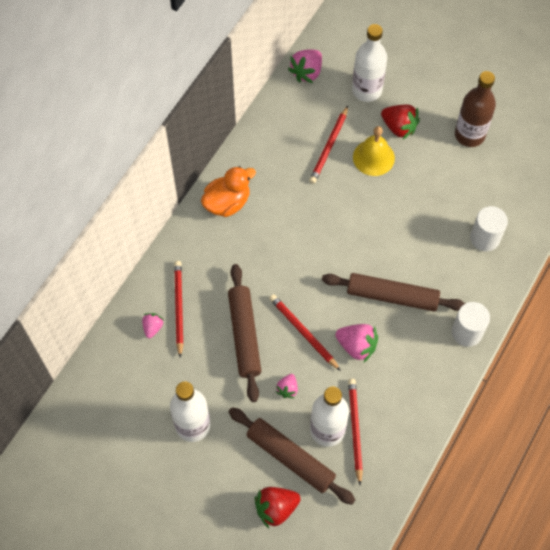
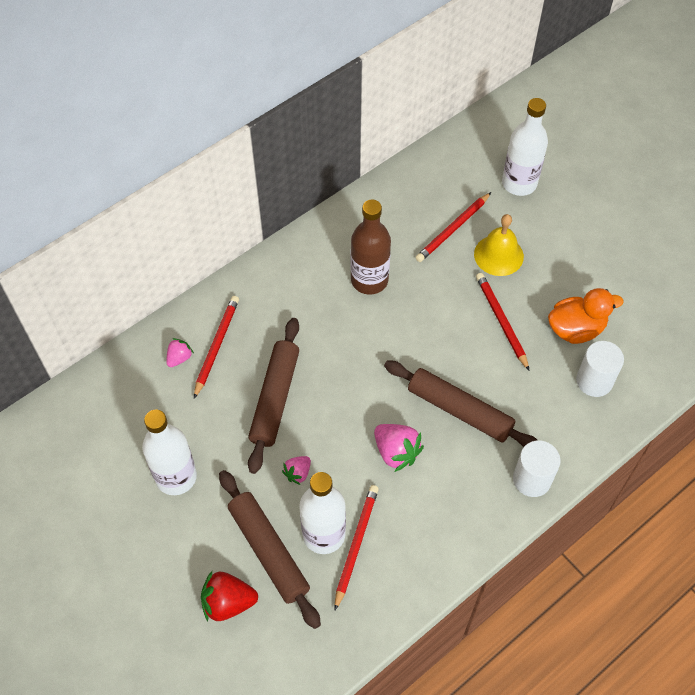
camera: 20 degrees right, 5 degrees down
(227, 203) = (316, 254): orange duck -> orange duck (576, 329)
(303, 332) = (341, 417): red pencil -> red pencil (501, 321)
(307, 72) = (459, 147): pink strawberry -> none
(399, 127) = (540, 232): red strawberry -> none
(469, 135) = (619, 263): brown bottle -> brown bottle (369, 280)

